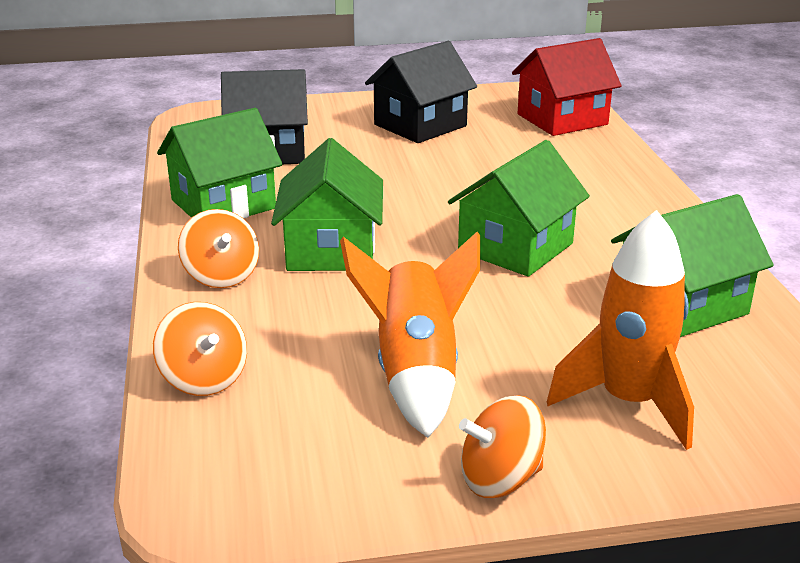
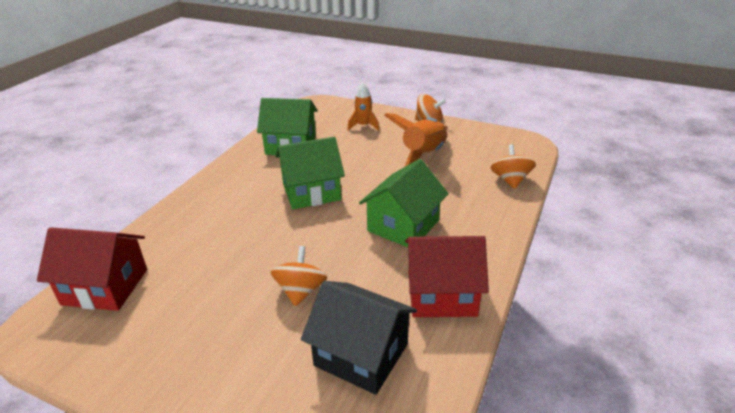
camera: 145 degrees left, 5 degrees up
(221, 276) = (476, 230): orange spinning top -> orange spinning top (300, 291)
(223, 204) = (441, 294): green house -> red house
(420, 125) = (206, 333): black house -> none
(629, 403) = (363, 126): orange rocket -> orange rocket, size x0.58

